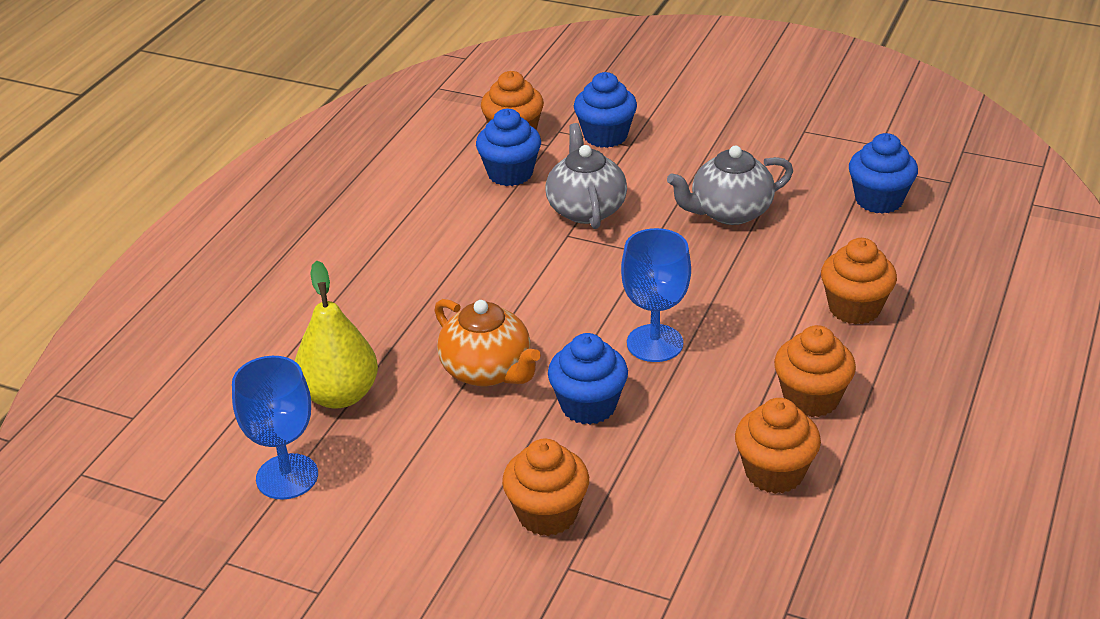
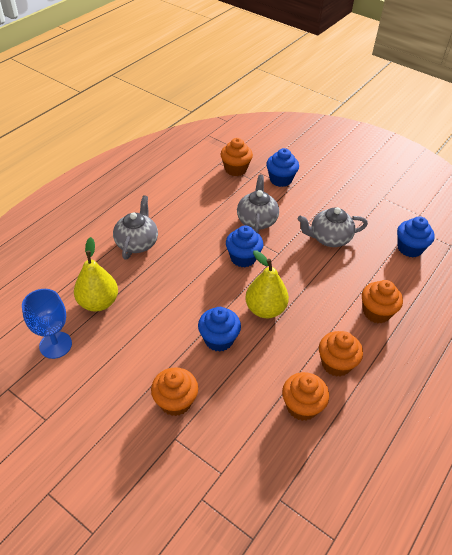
camera: 10 degrees right, 10 degrees up
(373, 287) = (137, 243): none -> grey teapot
(488, 371) = (175, 305): orange teapot -> none
(510, 173) = (226, 191): blue cupcake -> blue cupcake (243, 258)
(655, 343) = (265, 309): blue goblet -> yellow pear

